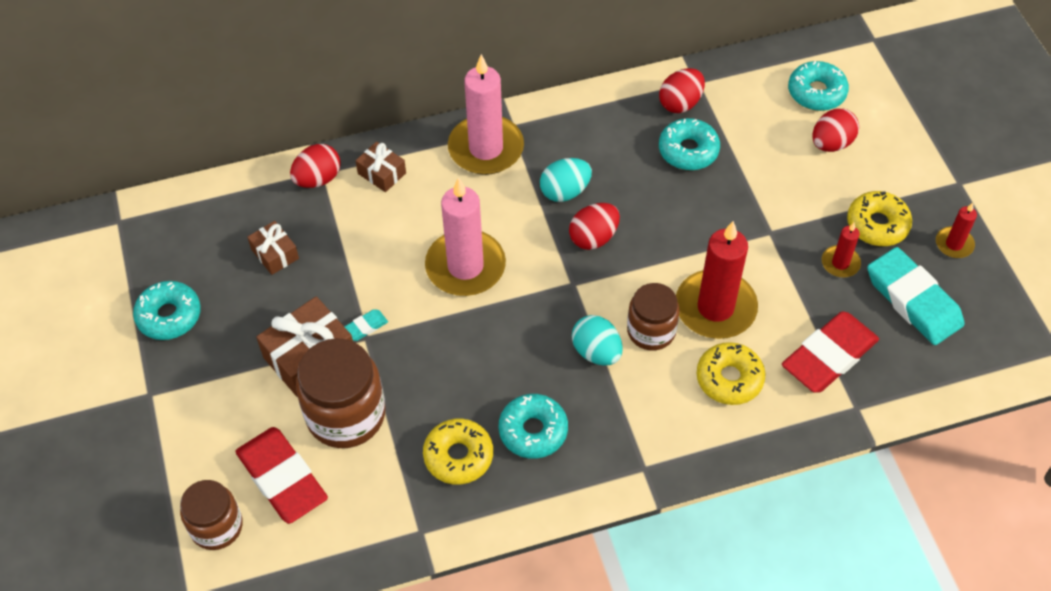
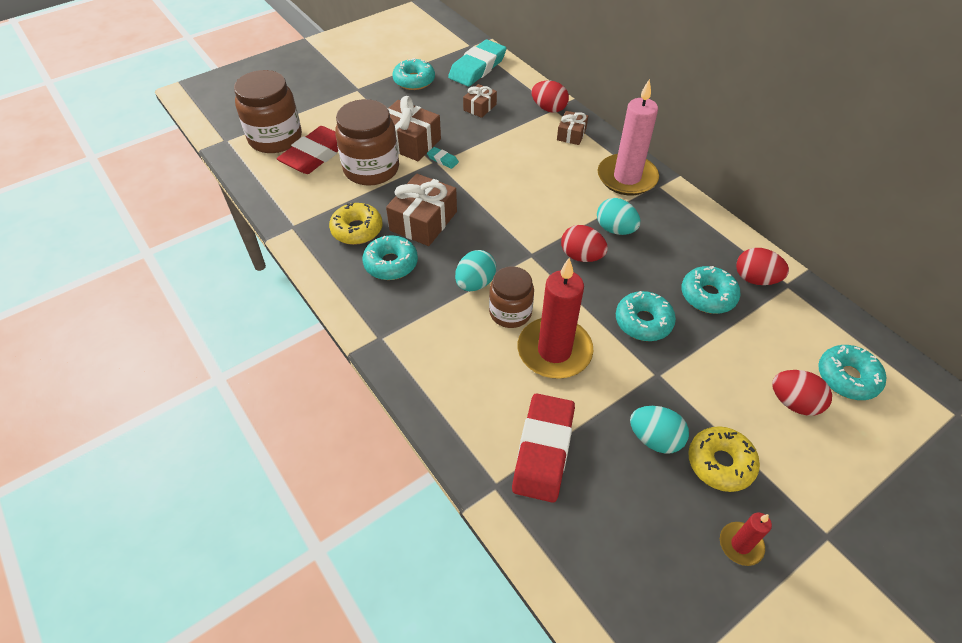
camera: 70 degrees right, 5 degrees down
(216, 526) = (275, 138): brown jar -> brown jar, size x1.58
(465, 266) = (516, 193): pink candle -> none
(473, 378) = (423, 221): none -> brown gift
(703, 218) = (643, 322): none -> turquoise donut
(729, 379) = (486, 376): yellow donut -> none
(829, 356) = (543, 450): red eraser -> red eraser turned 75 degrees clockwise
(840, 263) = (654, 439): red candle -> turquoise egg
(913, 300) = (645, 515): turquoise eraser -> turquoise eraser (477, 68)

